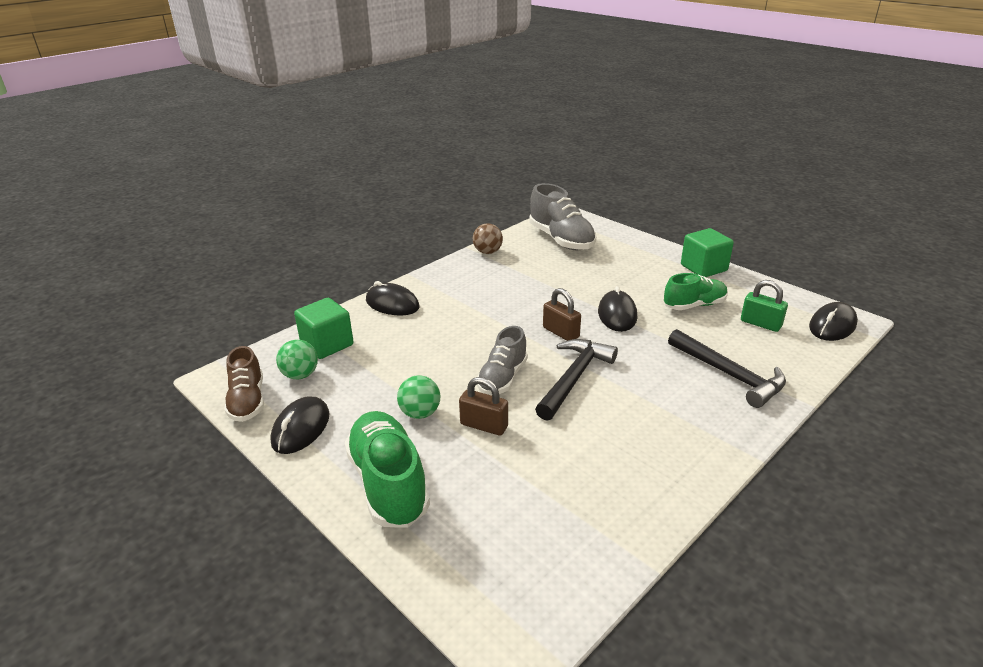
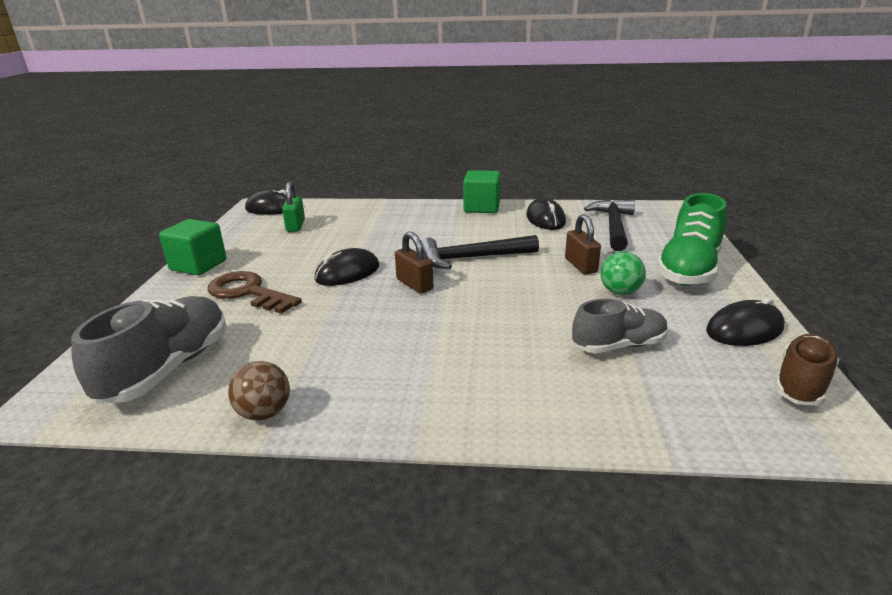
camera: 130 degrees left, 5 degrees down
(300, 375) = (717, 380): green ball -> none
(327, 344) = (656, 401): green cube -> green cube (482, 207)
(392, 304) = (511, 410): black mouse -> black mouse (545, 219)
(502, 378) = (520, 281): grey shoe -> grey shoe (618, 346)
(561, 332) = (414, 284): brown padlock -> brown padlock turned 45 degrees counterclockwise
(630, 274) = (248, 292): none -> brown key
(694, 305) = (289, 251): green shoe -> none
(729, 374) = (385, 220): black hammer -> black hammer (613, 226)

